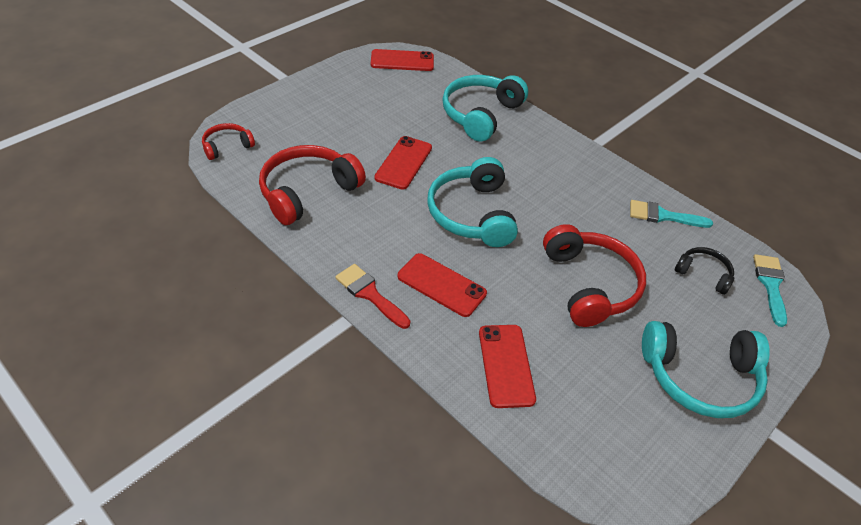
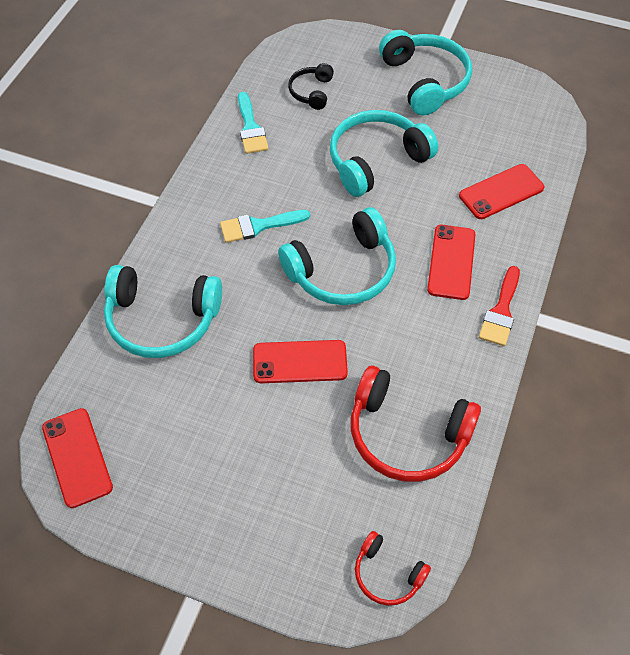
camera: 110 degrees left, 10 degrees up
(590, 284) = (376, 160): red headphones -> turquoise headphones
(770, 285) = (297, 52): turquoise brush -> turquoise brush (258, 226)

